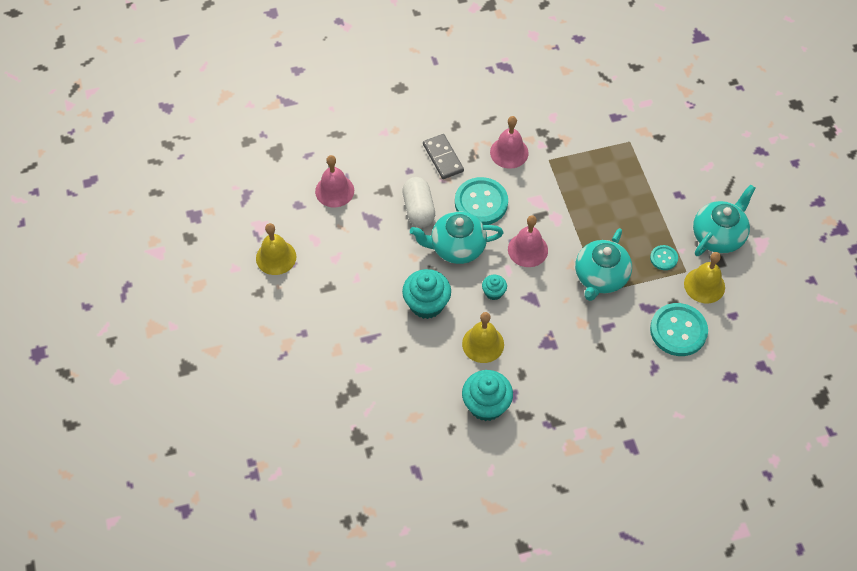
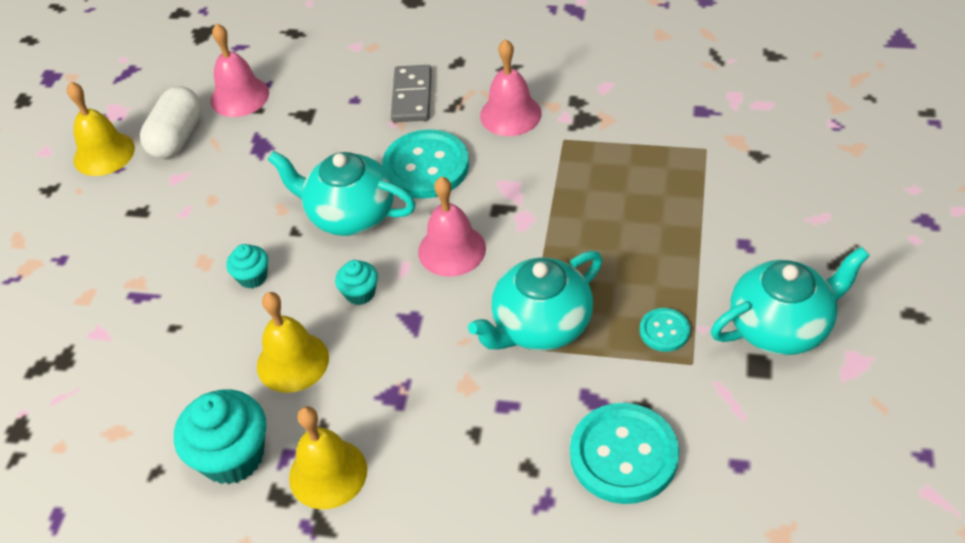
camera: 30 degrees right, 10 degrees down
(418, 209) = (332, 150): white capsule -> white capsule (177, 137)
(426, 304) = (252, 277): turquoise cupcake -> turquoise cupcake, size x0.52
(704, 285) = (713, 396): yellow bell -> yellow bell (328, 473)

